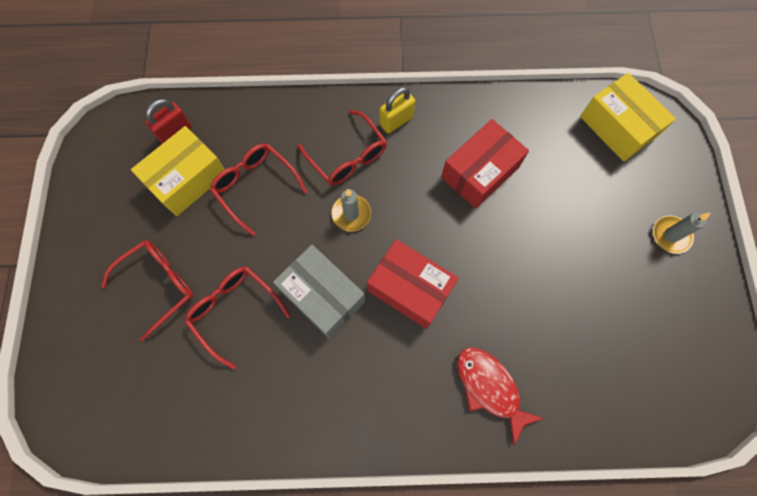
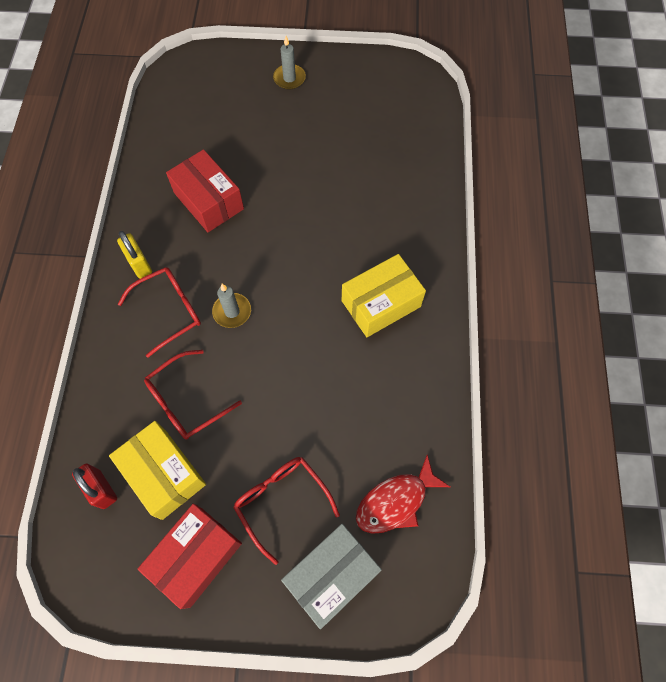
camera: 85 degrees left, 5 degrees down
(234, 311) = (317, 423): red glasses -> none
(322, 296) = (310, 341): grey box -> grey box (331, 575)
(410, 288) = (312, 268): red box -> red box (196, 556)
(490, 388) = (401, 218): red fish -> red fish (396, 501)
(617, 127) = (185, 94): yellow box -> yellow box (381, 303)

